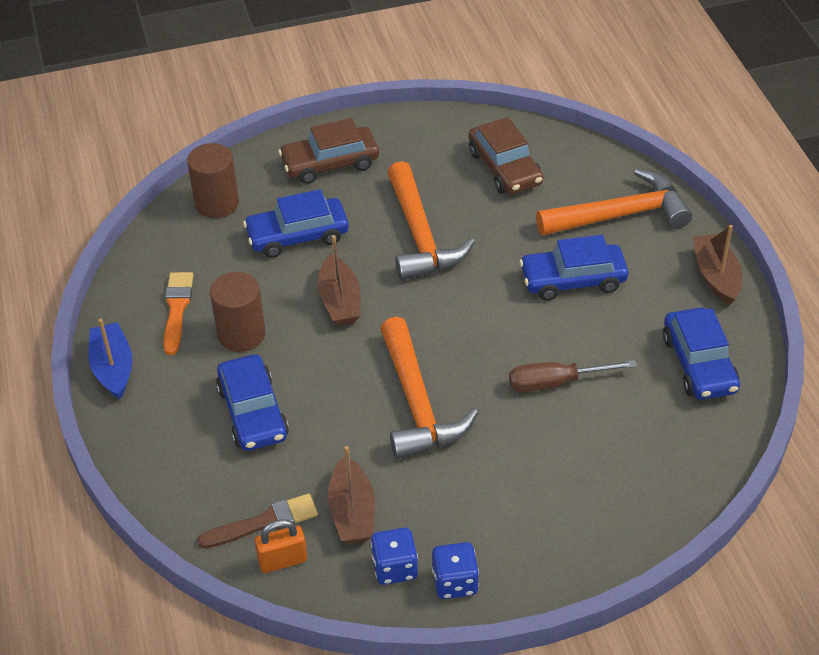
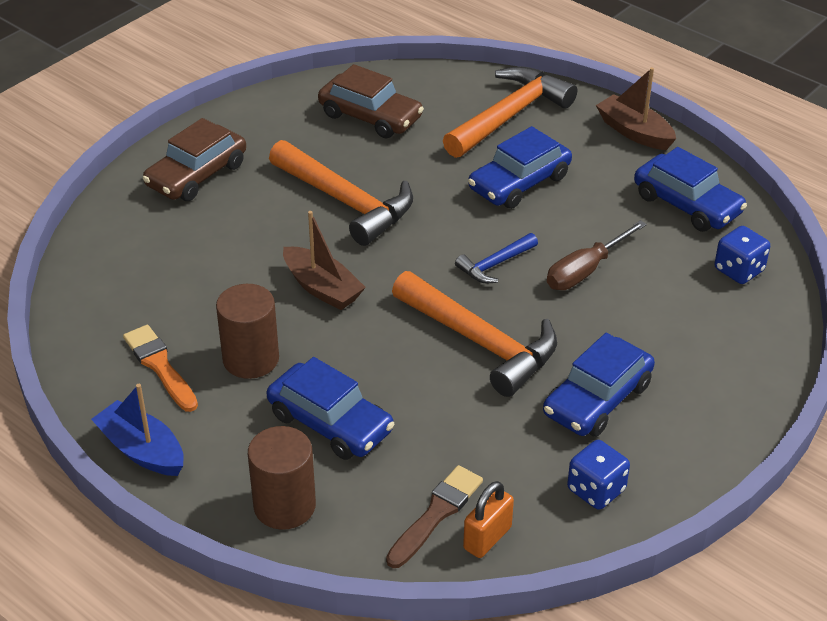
camera: 35 degrees left, 5 degrees down
(217, 203) = (111, 254): brown cylinder -> brown cylinder (284, 506)
(297, 236) = (224, 249): blue car -> blue car (597, 399)
(352, 512) = (511, 463): brown boat -> none
(455, 582) = (660, 474): blue dice -> blue dice (739, 270)
(487, 343) = (494, 265): none -> blue hammer

